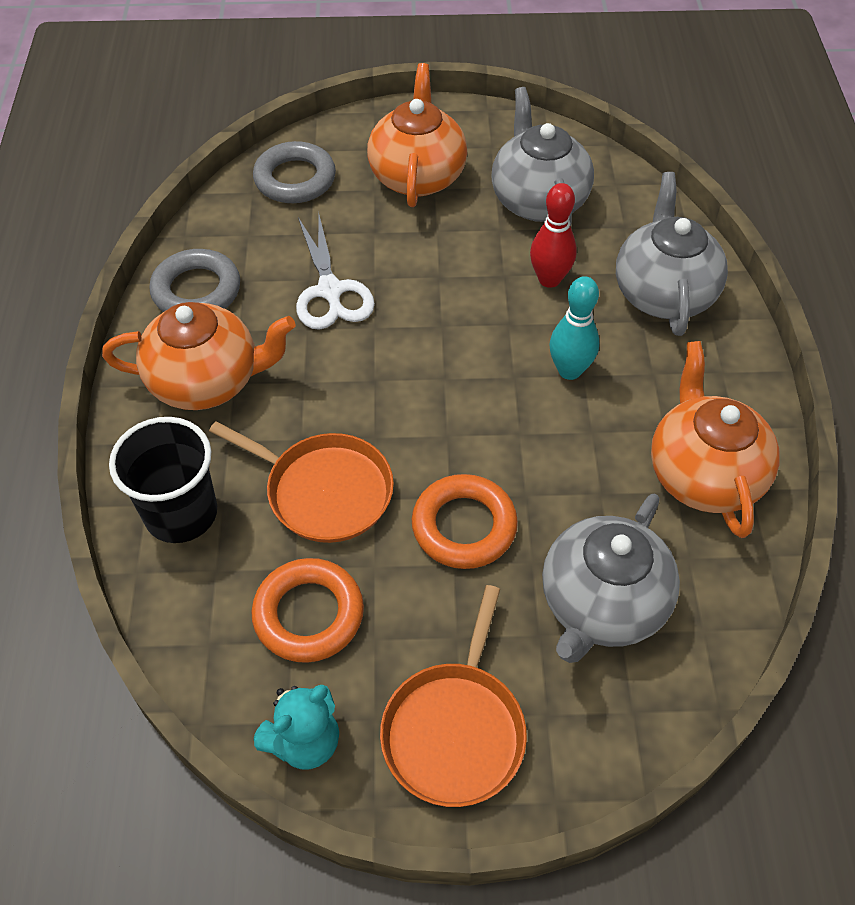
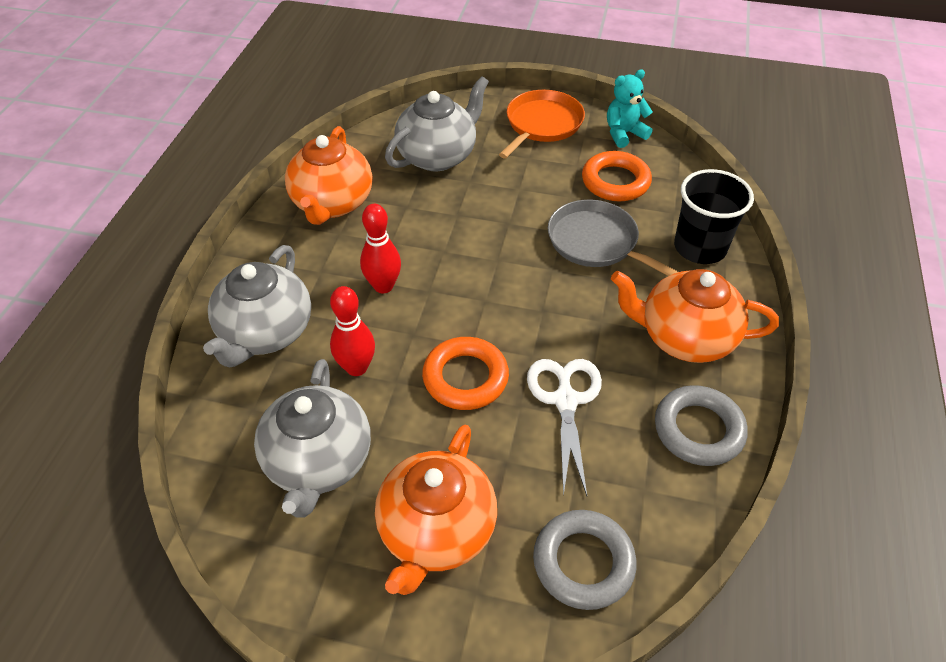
camera: 165 degrees left, 5 degrees down
(324, 491) = (596, 242): orange pan -> grey pan
(464, 526) = (505, 205): orange ring -> orange ring (465, 378)
(569, 370) = (383, 286): turquoise bowling pin -> red bowling pin

